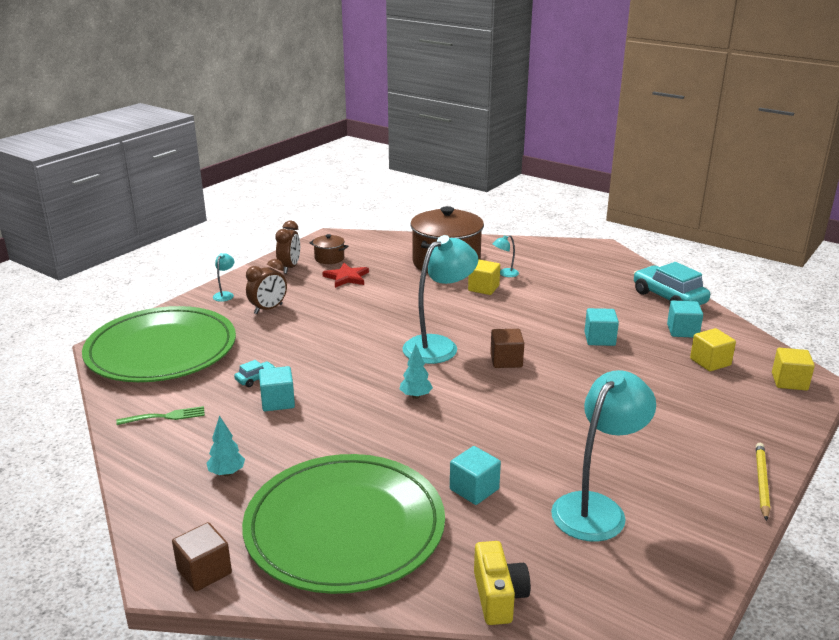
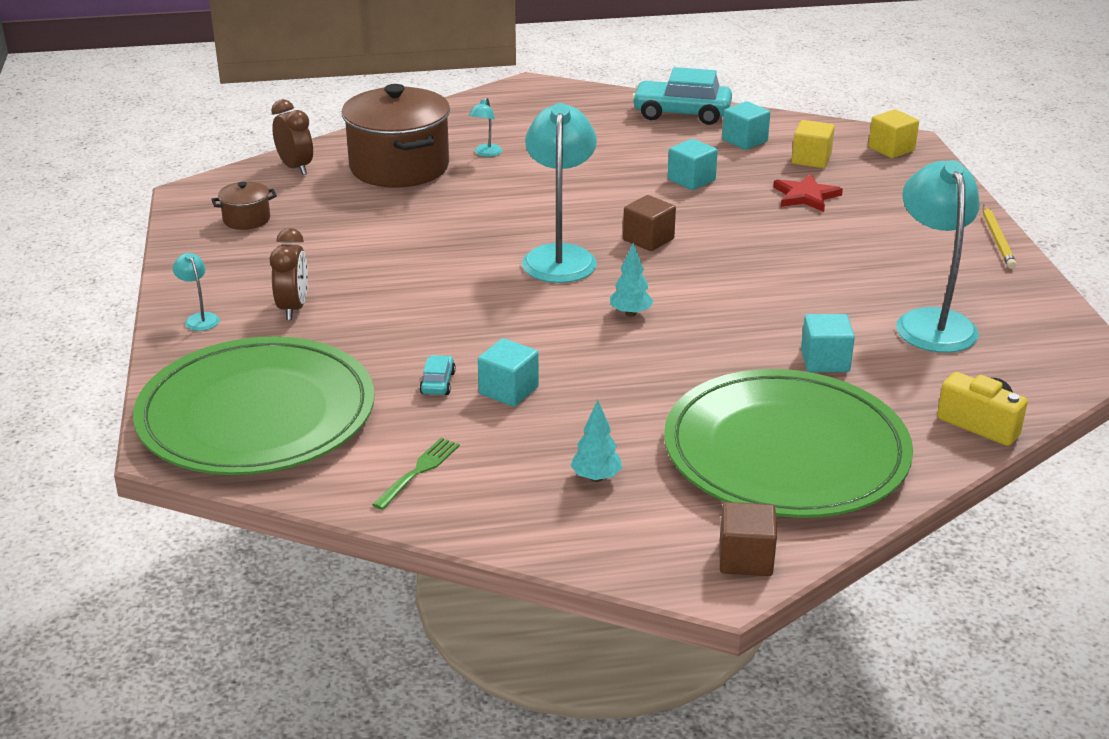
camera: 45 degrees left, 5 degrees up
(289, 268) = (217, 251): brown clock -> brown clock (295, 168)
(346, 277) = (315, 232): red star -> red star (805, 196)
(483, 288) = (492, 178): yellow cube -> none
(761, 482) = (997, 239): yellow pencil -> yellow pencil turned 150 degrees counterclockwise

